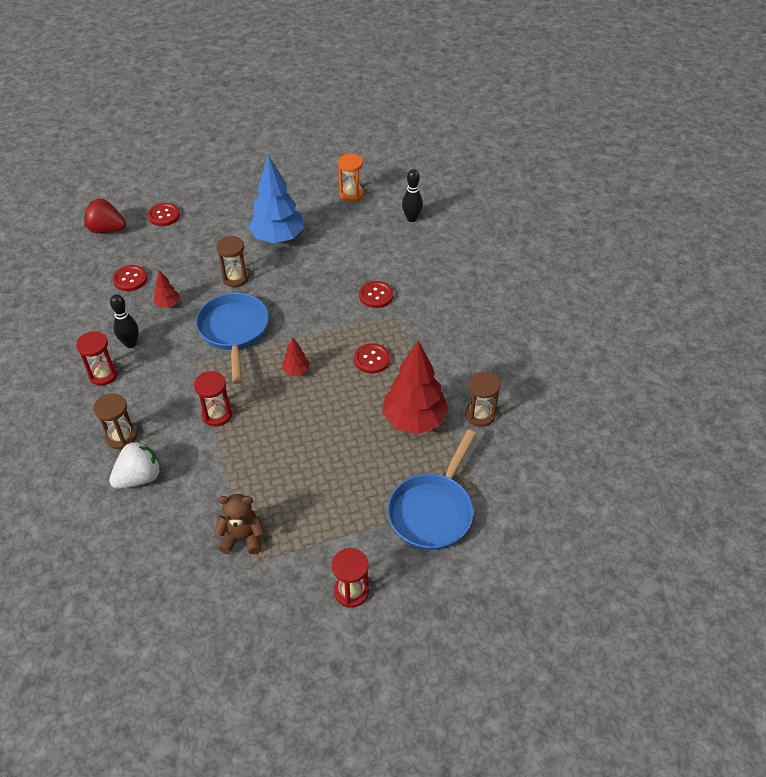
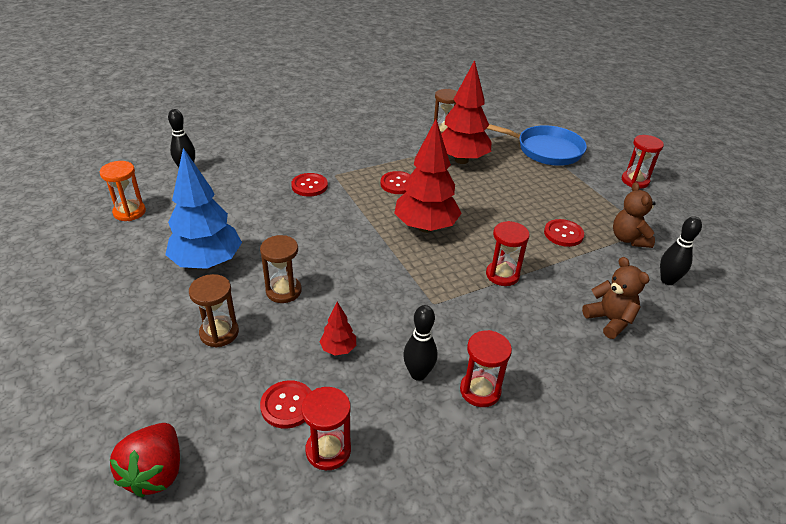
camera: 100 degrees left, 10 degrees down
(90, 296) = (328, 450): none -> red hourglass
(121, 437) = (566, 348): brown hourglass -> brown hourglass (219, 333)
(139, 477) = (609, 320): white strawberry -> brown teddy bear
(164, 215) = (132, 395): red button -> red button (563, 234)
(172, 547) = (667, 280): none -> black bowling pin
(234, 331) = (378, 279): blue pan -> none
(296, 371) = (425, 227): red tree -> red tree, size x2.24

